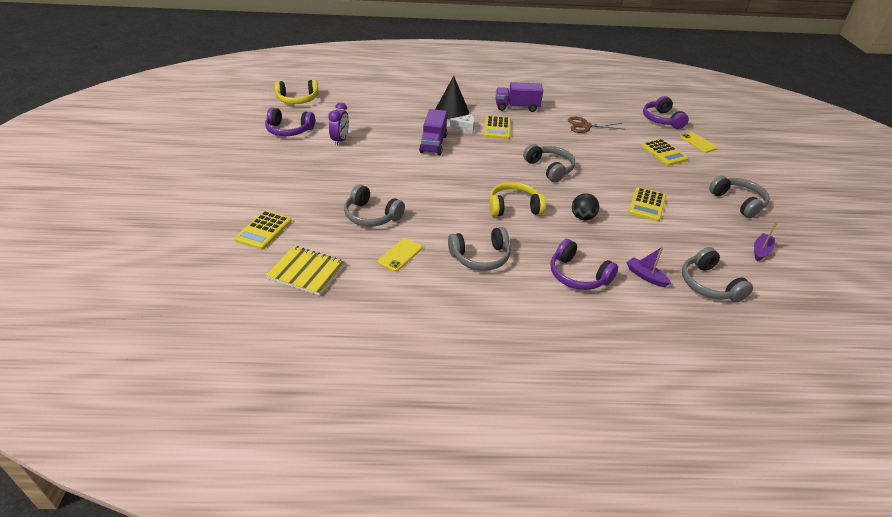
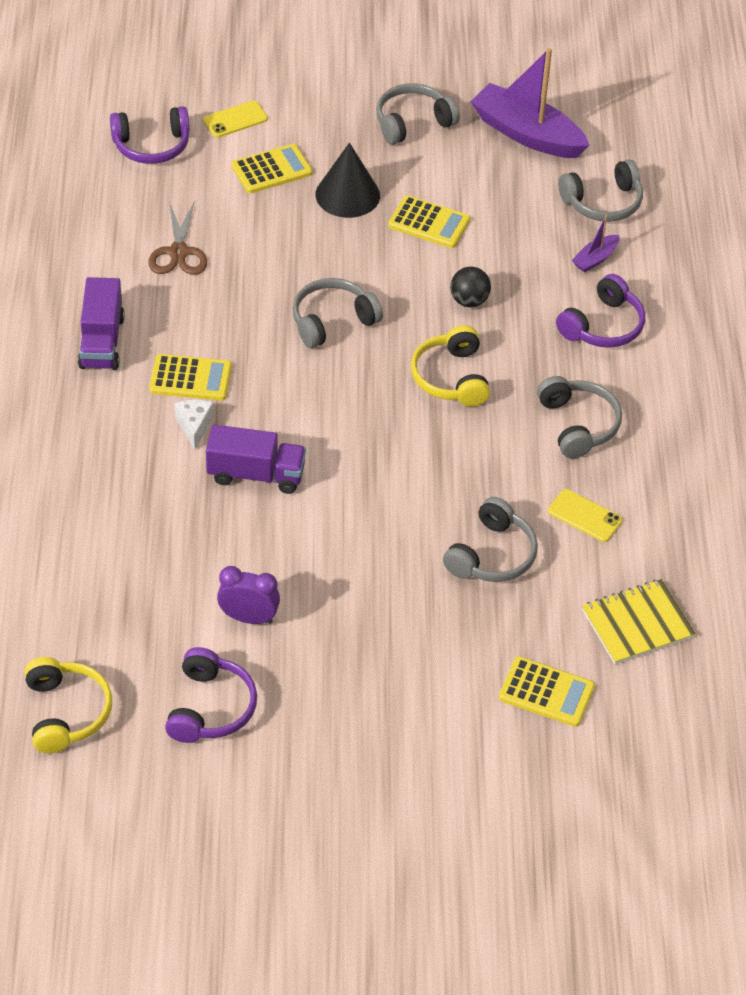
camera: 90 degrees left, 10 degrees up
(306, 272) = (637, 623): yellow notebook -> yellow notebook turned 45 degrees clockwise
(451, 111) = (120, 444): black cone -> black cone (347, 195)
(761, 251) = (527, 134): purple boat -> purple boat, size x2.19

